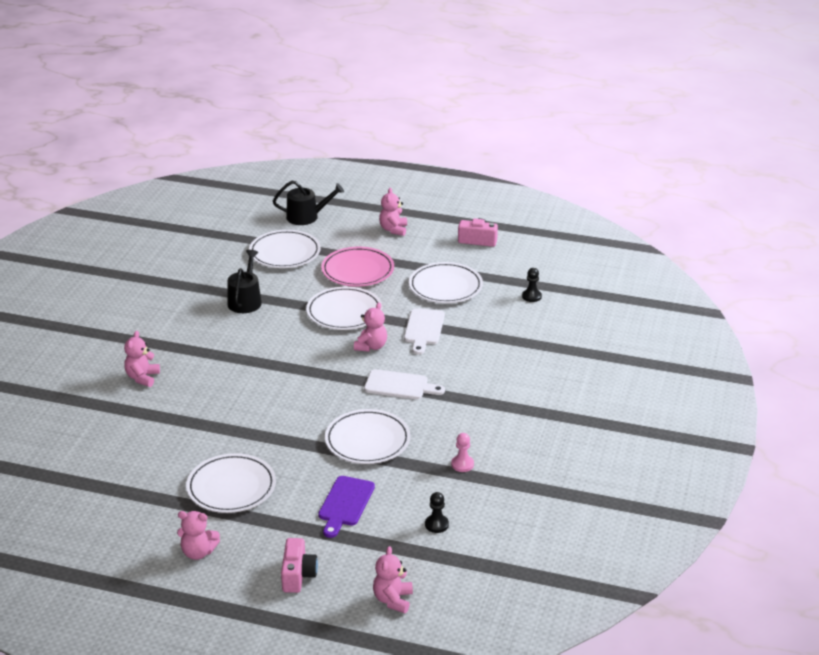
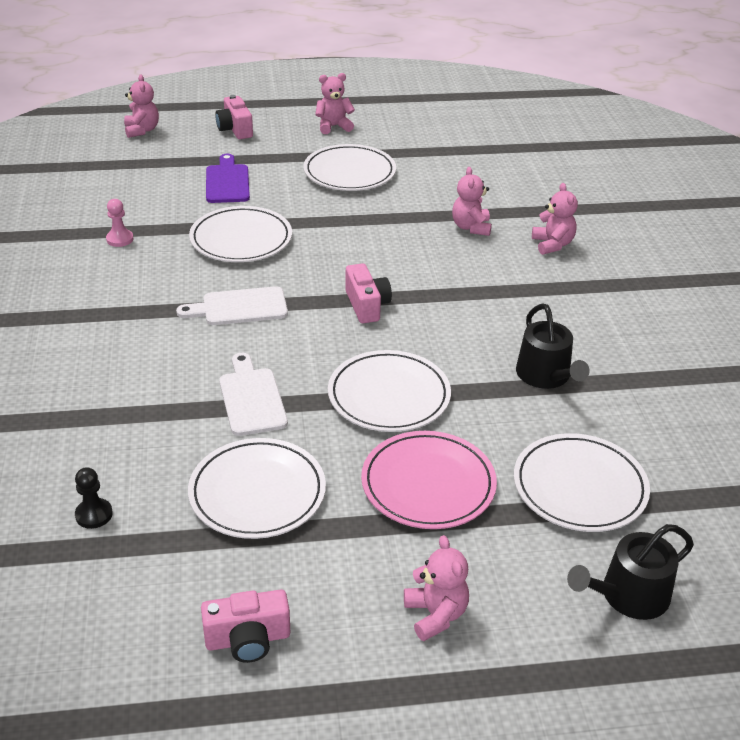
camera: 155 degrees right, 5 degrees up
(314, 366) = (366, 305): none -> pink camera
(371, 346) = (311, 351): pink teddy bear -> pink teddy bear (471, 227)
(436, 524) = (126, 184): black pawn -> none

